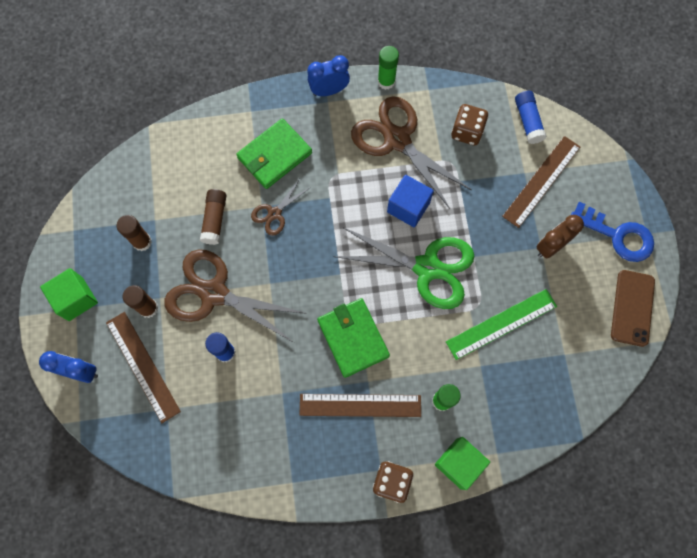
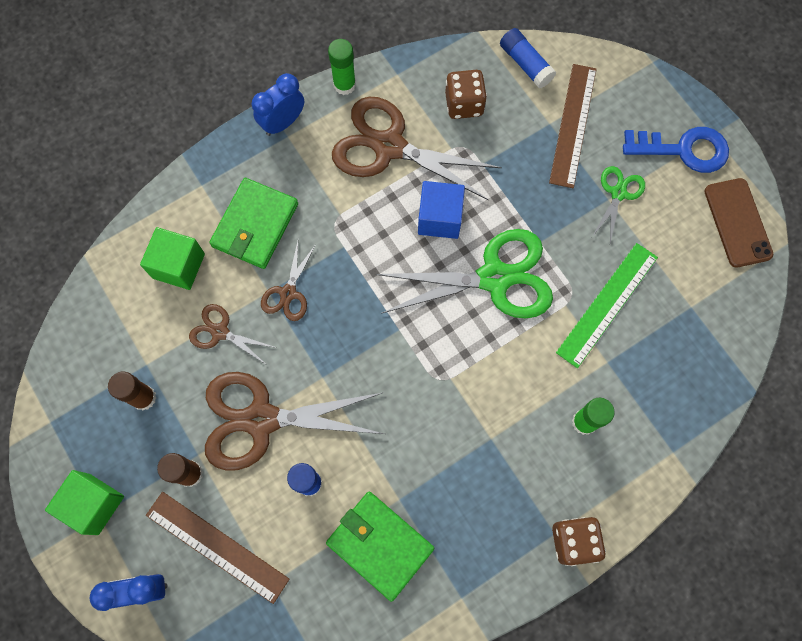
camera: 25 degrees left, 0 degrees up
(215, 220) = (220, 332): brown glue stick -> brown scissors
(353, 338) = (450, 397): green wallet -> green wallet (380, 545)
(360, 405) = (495, 470): brown ruler -> none
(459, 463) = (637, 484): green cube -> green cube (178, 266)
(551, 246) = (618, 193): brown clock -> green scissors

